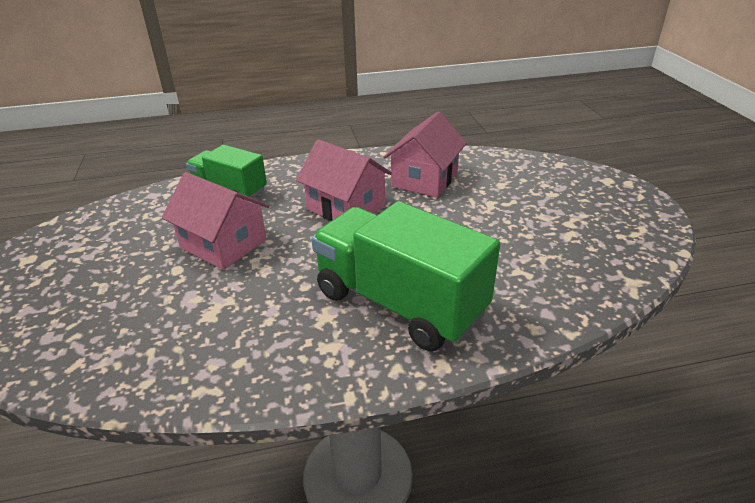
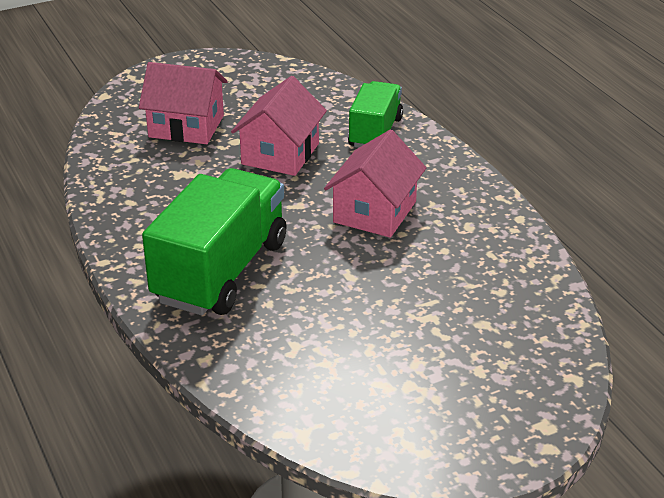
camera: 75 degrees right, 0 degrees up
(424, 179) = (465, 259): pink house -> pink house (186, 126)

